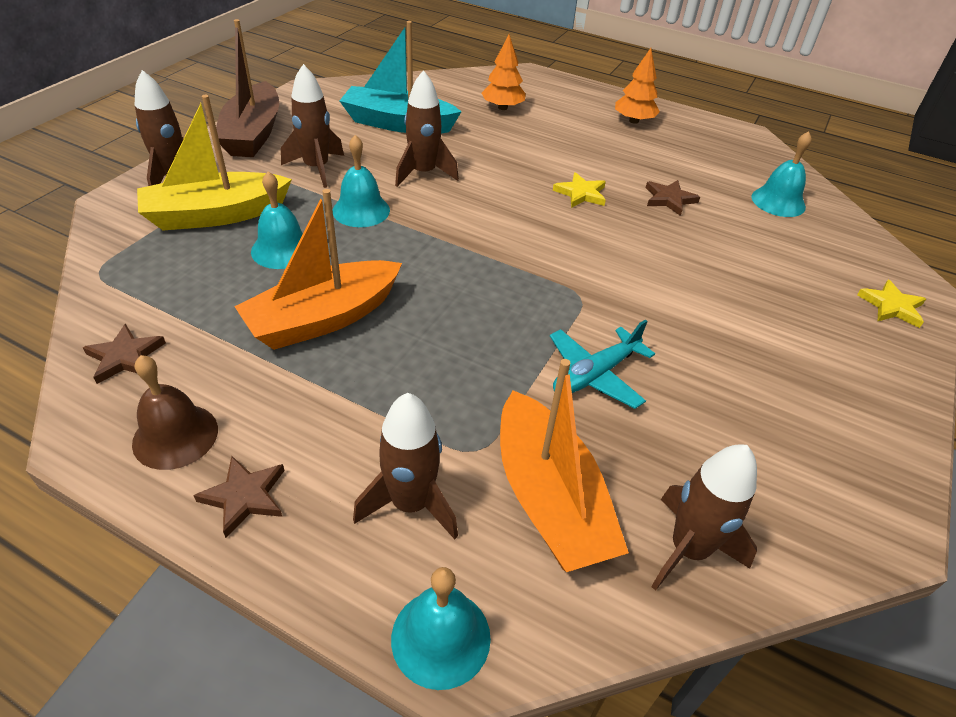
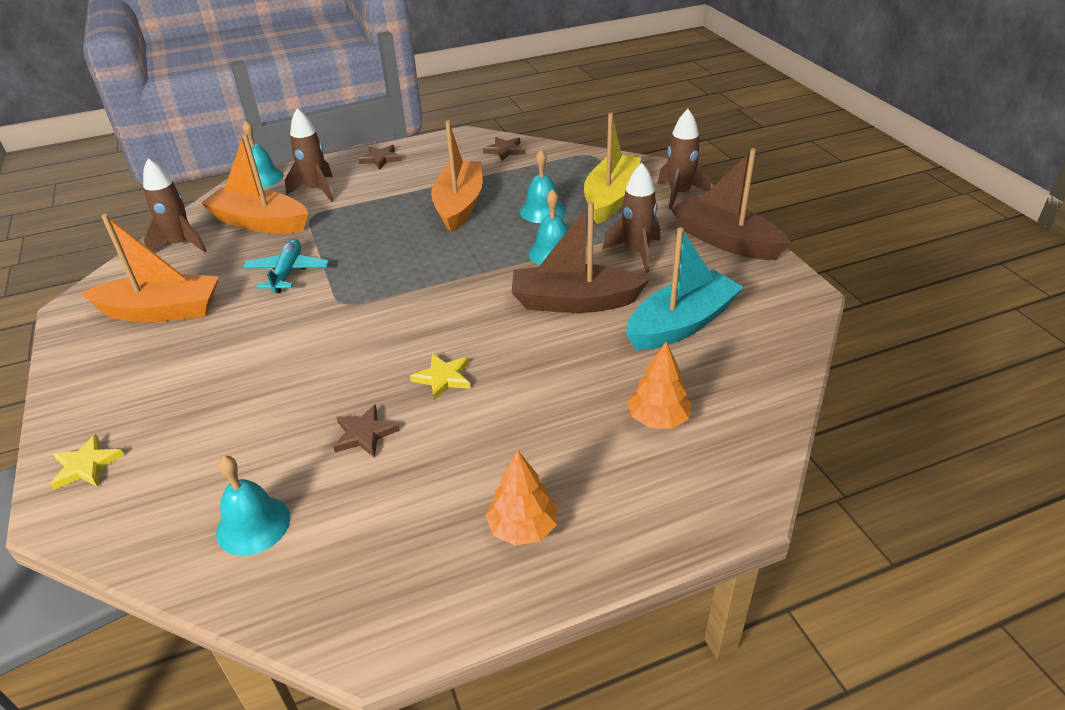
camera: 135 degrees right, 5 degrees down
(175, 436) = (436, 152): brown bell -> none
(423, 173) = (574, 302): brown rocket -> brown boat
(770, 429) = (162, 311): none -> orange boat

